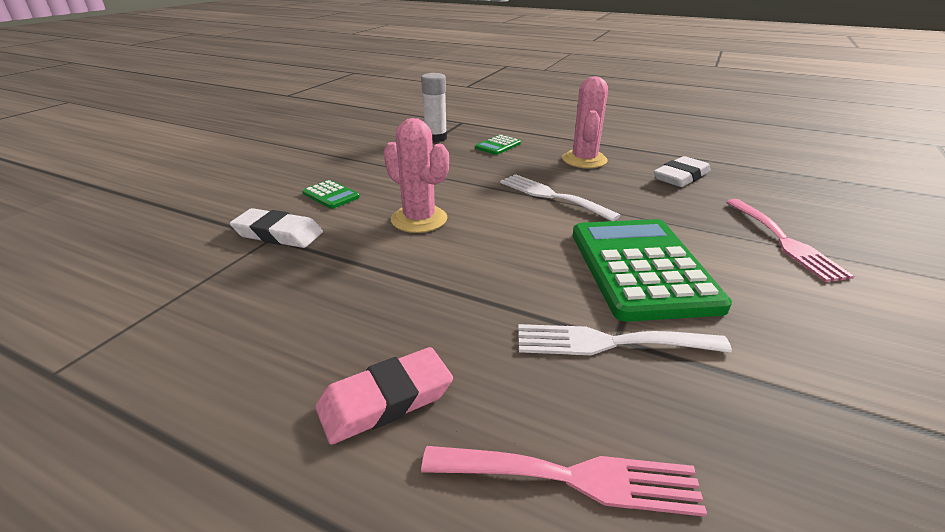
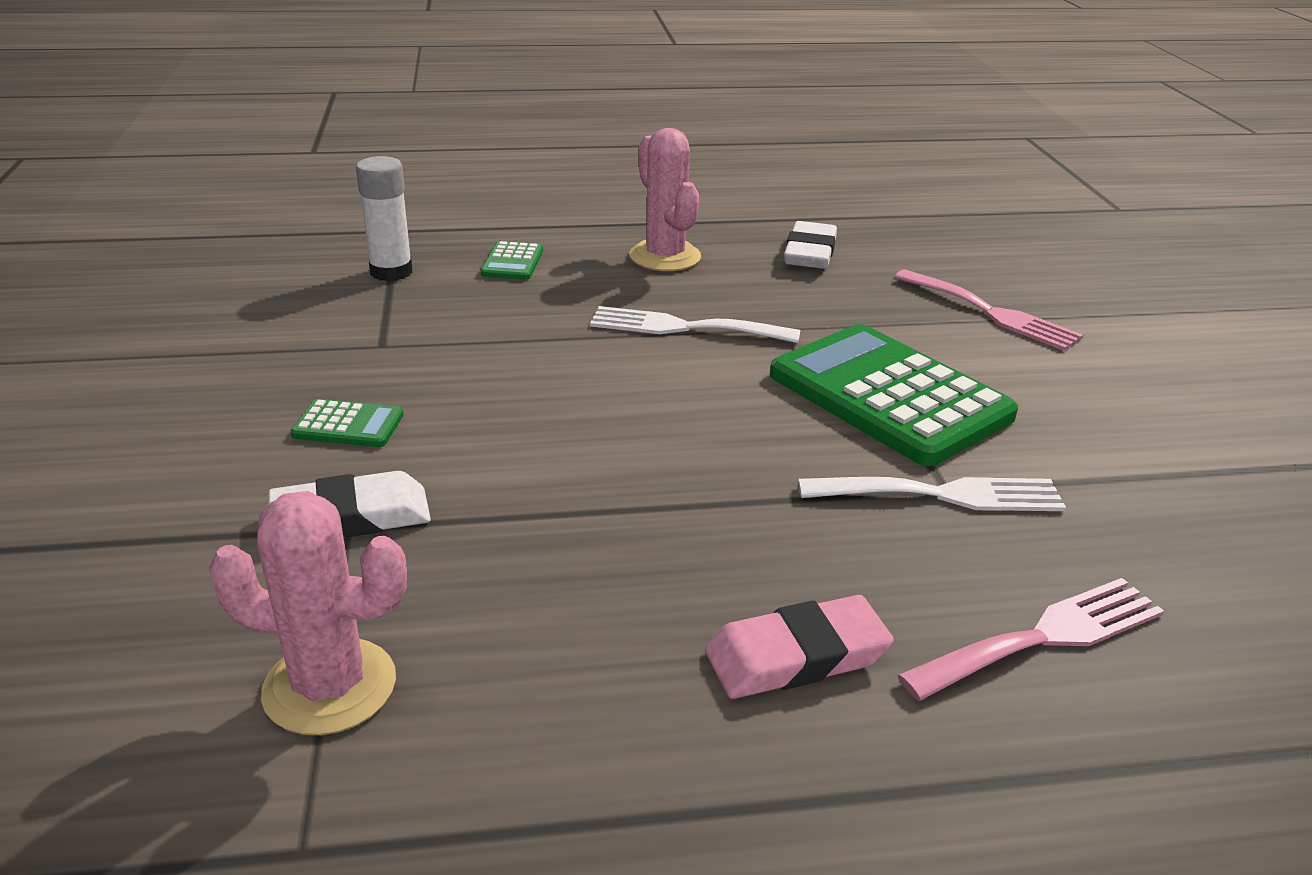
camera: 35 degrees left, 0 degrees up
(385, 400) = (796, 656): pink eraser -> pink eraser turned 45 degrees clockwise
(419, 219) = (545, 420): pink cactus -> pink cactus (330, 686)
(609, 342) = (943, 494): white fork -> white fork turned 150 degrees counterclockwise

